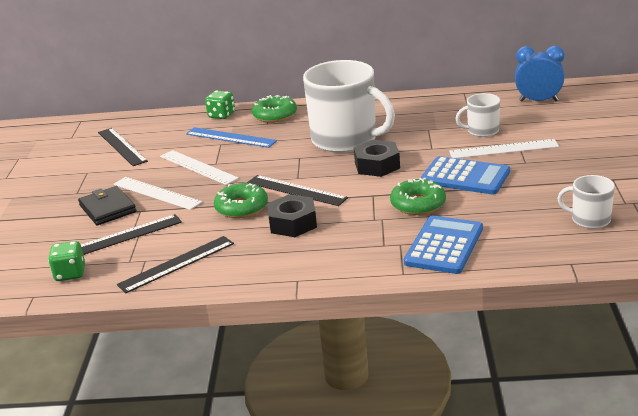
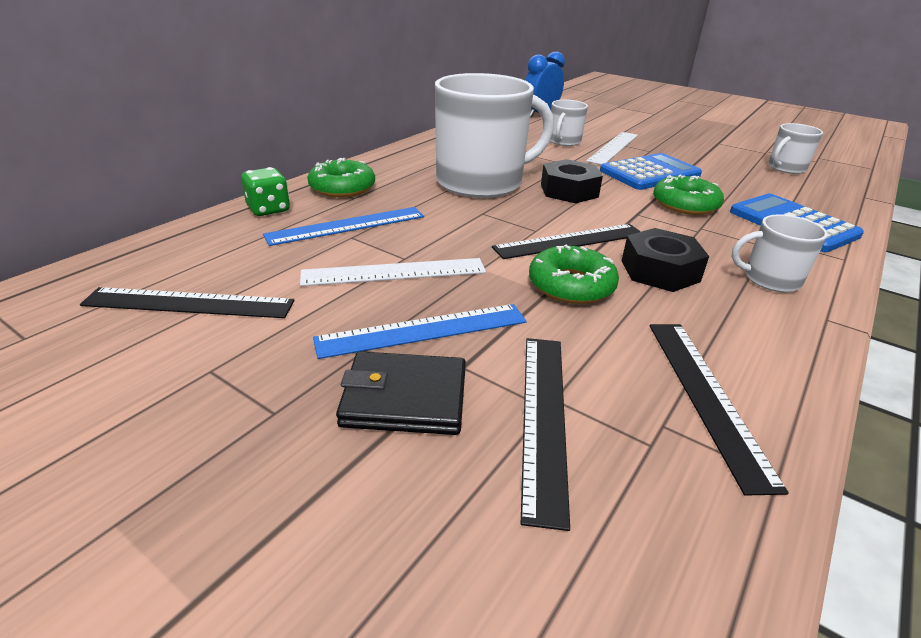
camera: 60 degrees left, 5 degrees up
(70, 274) = (643, 553): green dice -> none
(156, 193) = (423, 330): white ruler -> blue ruler
(328, 255) = (770, 279): none -> white mug

